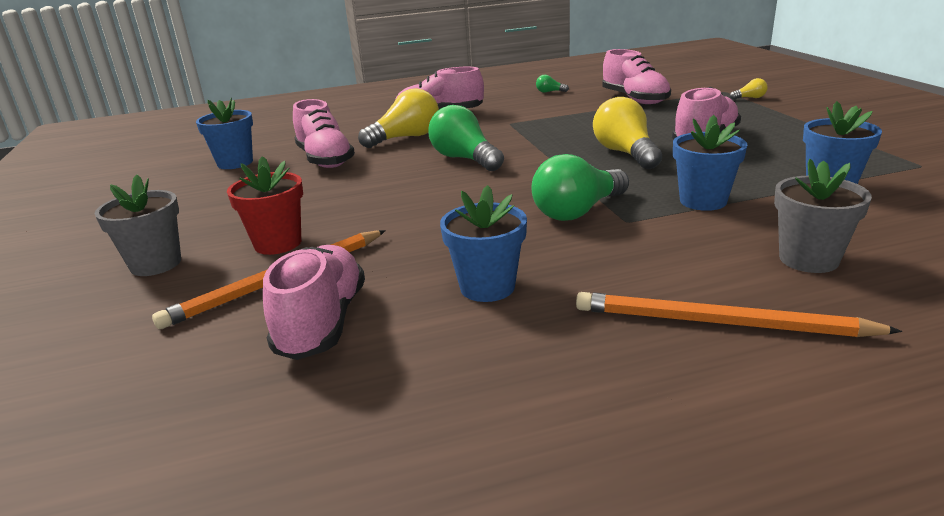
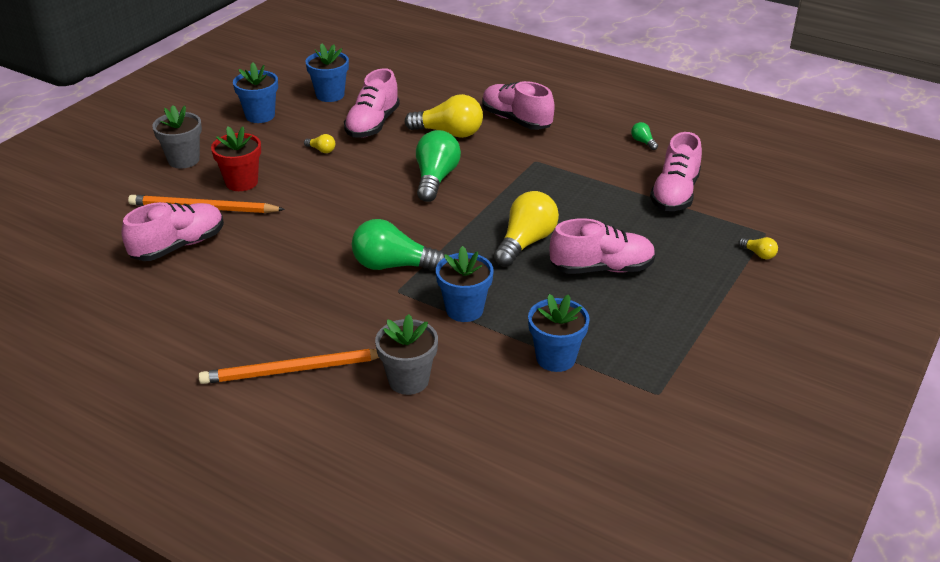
camera: 45 degrees right, 10 degrees up
(314, 190) = (321, 150): none -> yellow light bulb
(487, 287) = (260, 278): blue flower pot -> blue flower pot (260, 115)
(719, 323) = (293, 370): orange pencil -> orange pencil turned 75 degrees counterclockwise

